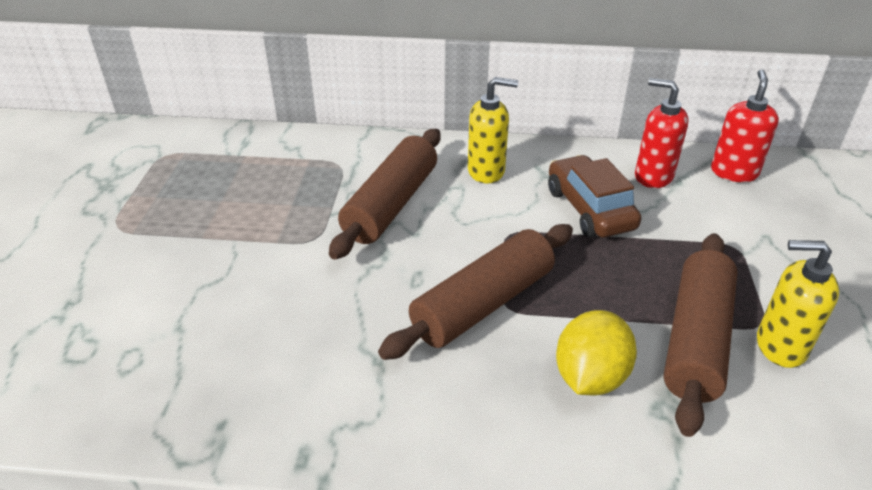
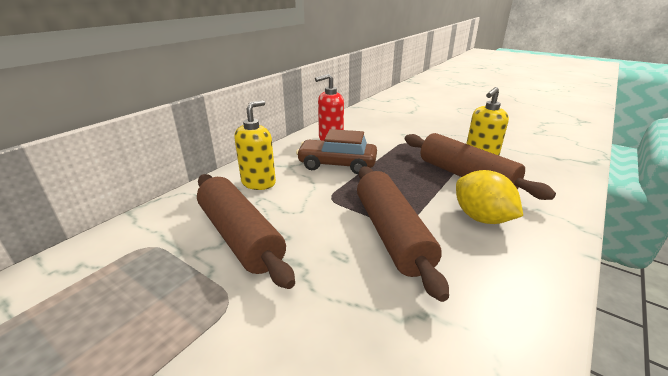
camera: 60 degrees left, 10 degrees down
(734, 172) = (350, 123): red soap dispenser -> none

